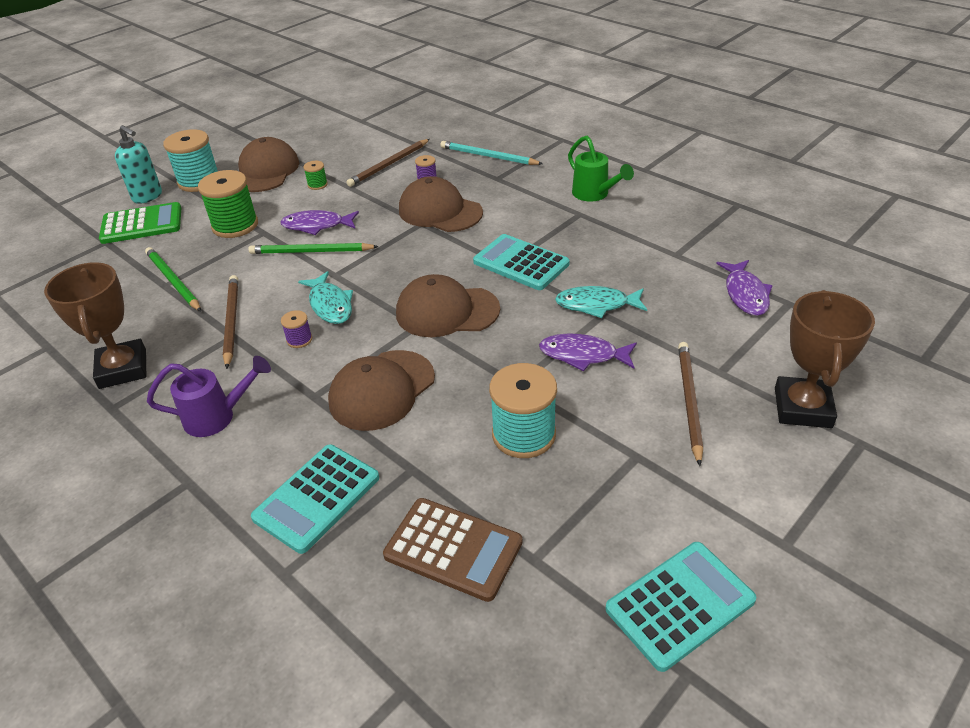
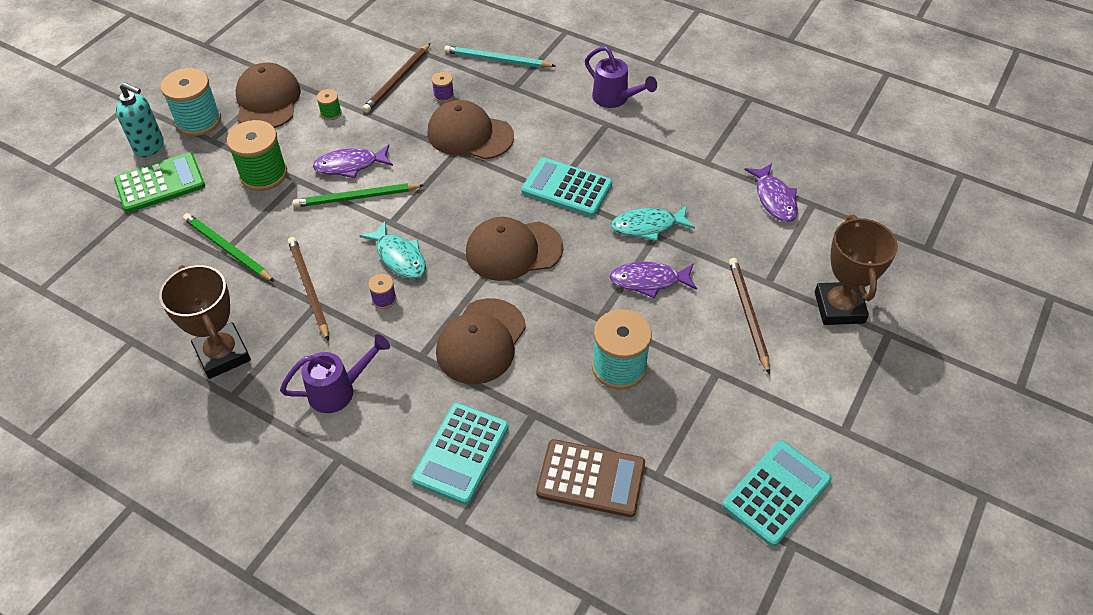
camera: 15 degrees left, 10 degrees up
(594, 195) = (615, 99): green watering can -> purple watering can

